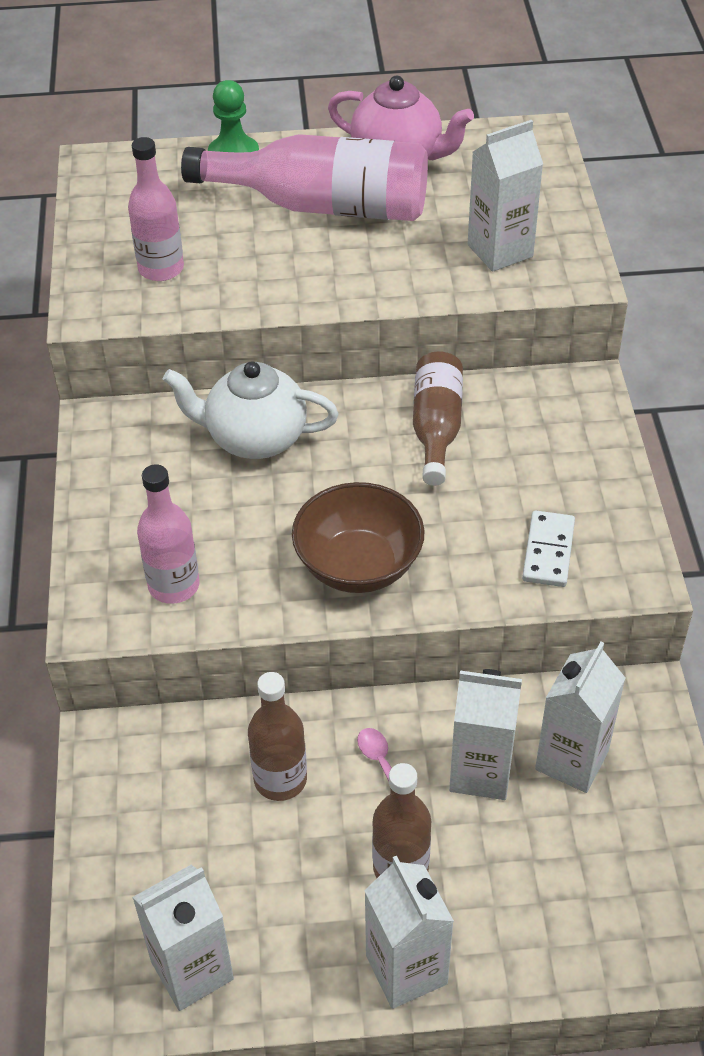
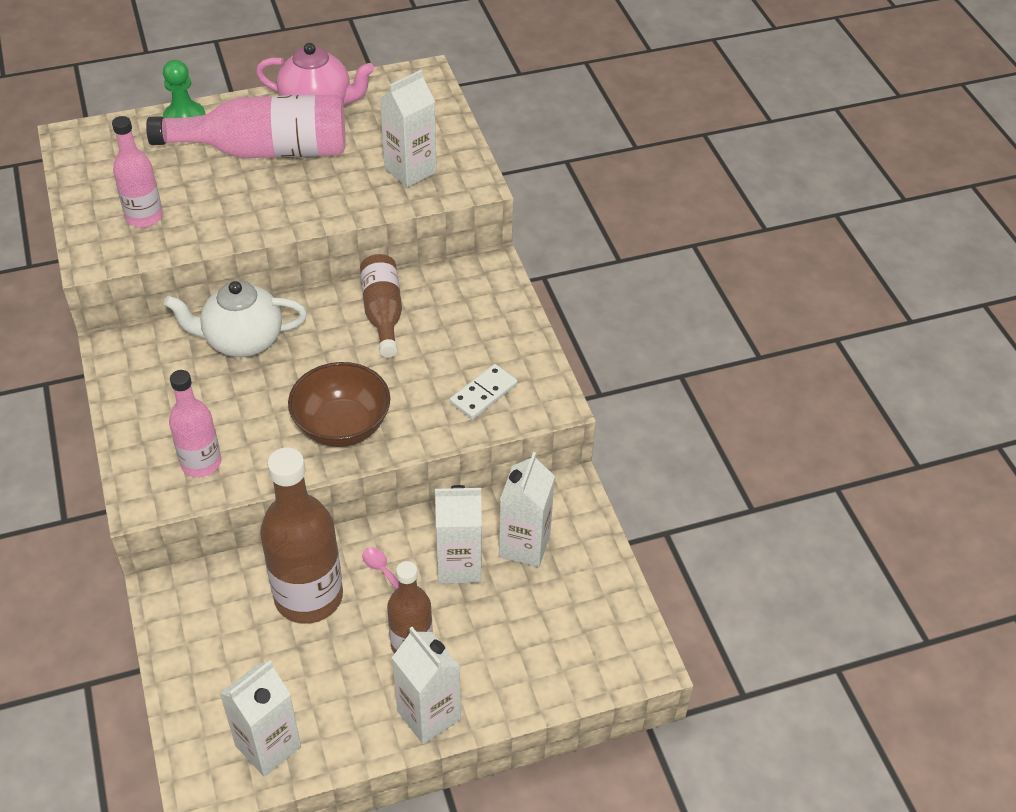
camera: 15 degrees left, 0 degrees up
(280, 779) = (308, 597): brown bottle -> brown bottle, size x1.67
(548, 551) = (483, 394): white domino -> white domino turned 45 degrees clockwise

